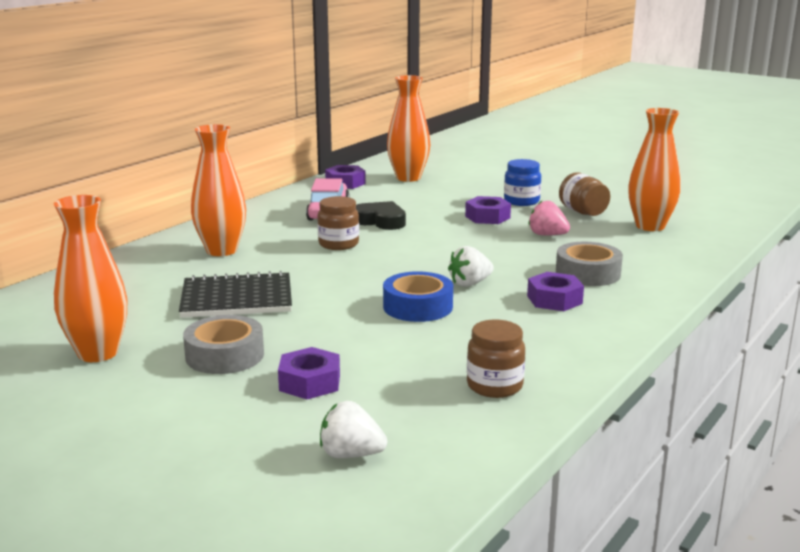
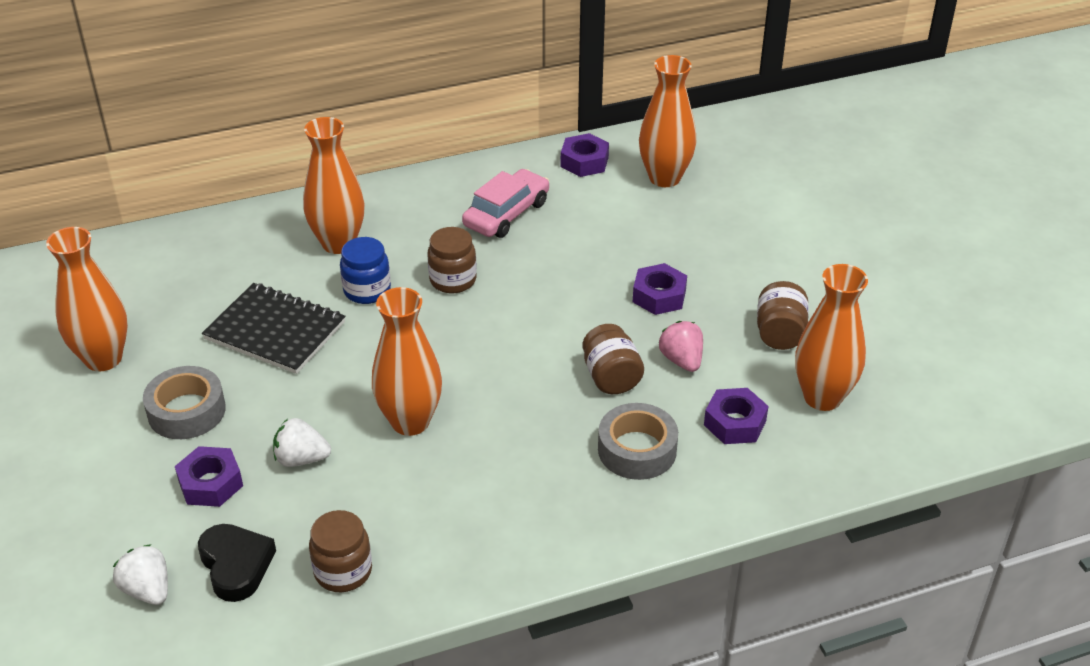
camera: 35 degrees right, 20 degrees up
(380, 221) = (539, 255): black heart -> black heart (236, 565)
(418, 307) = (410, 422): blue tape -> orange vase
(470, 283) = (499, 408): white strawberry -> white strawberry (301, 459)
(518, 252) = (611, 377): none -> brown jar
(521, 201) = (735, 281): blue jar -> blue jar (367, 290)
(554, 299) = (548, 476): purple nut -> purple nut (735, 423)

